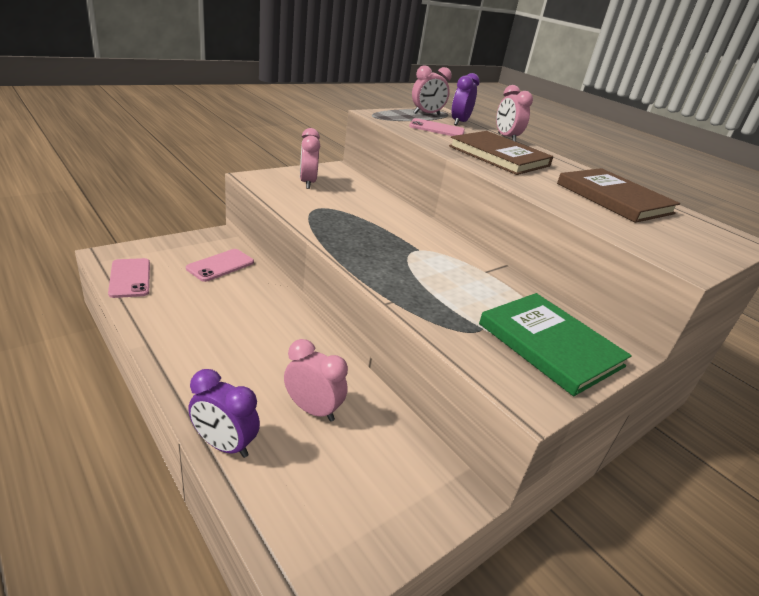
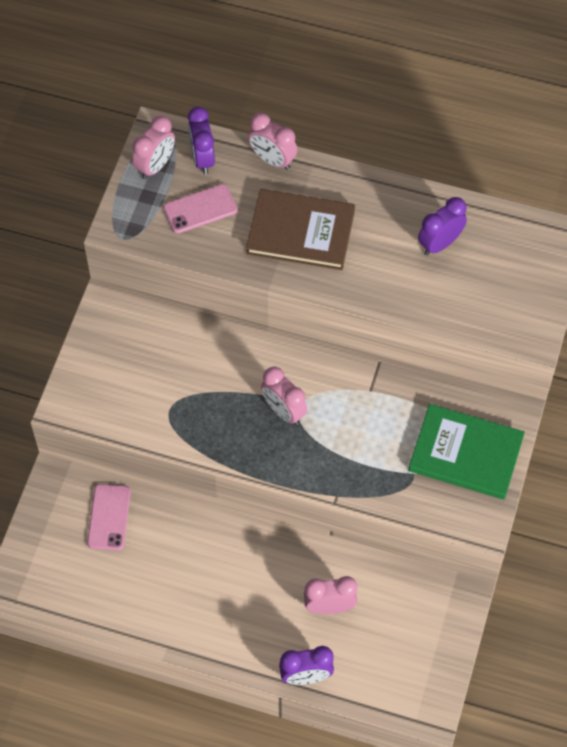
camera: 30 degrees left, 30 degrees up
(130, 278) = (65, 597): pink phone -> none
(307, 183) = (114, 369): pink clock -> pink clock (284, 411)
(614, 198) = (440, 244): brown book -> purple clock

